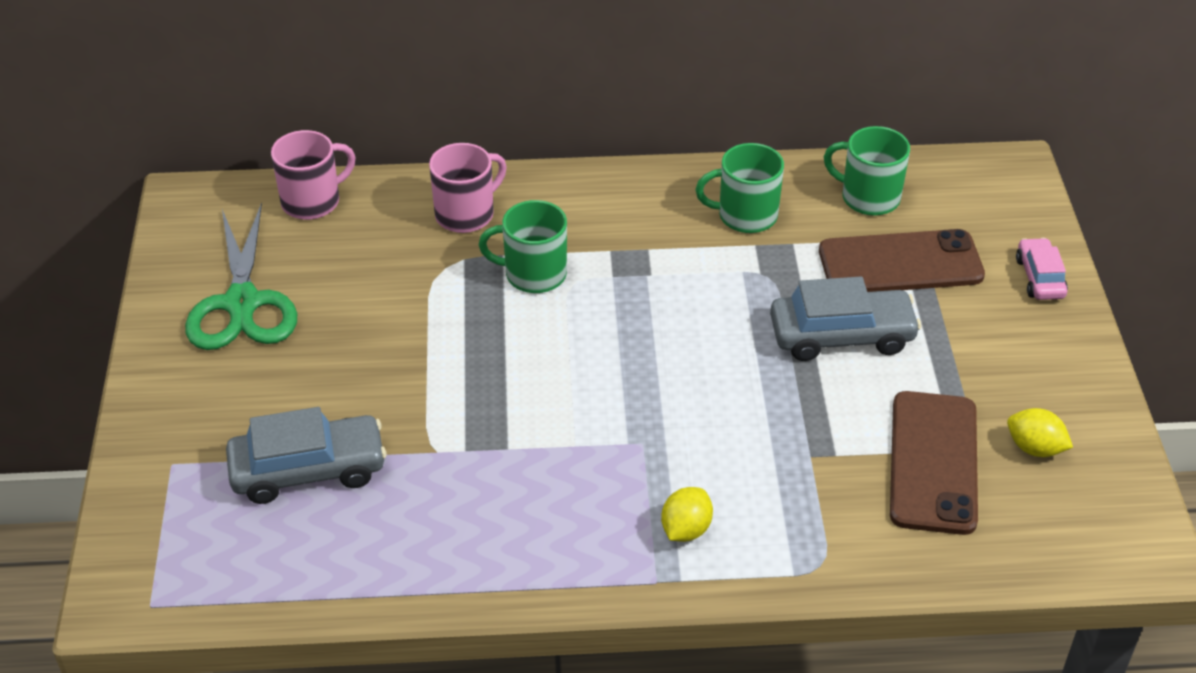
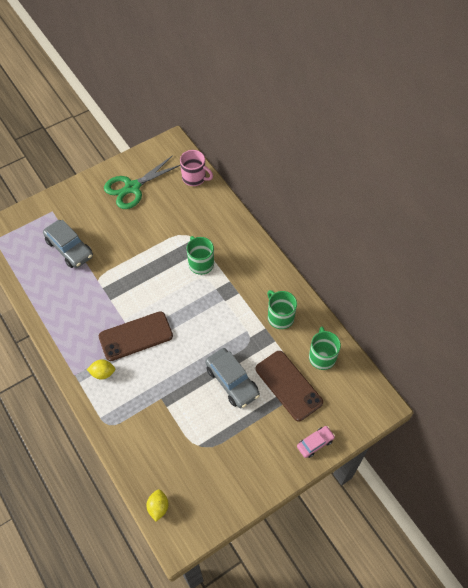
camera: 60 degrees right, 15 degrees up
(466, 214) = (218, 226): pink mug -> none
(933, 462) = (181, 443): brown phone -> brown phone (135, 336)
(1034, 448) = (211, 478): yellow lemon -> yellow lemon (158, 507)

